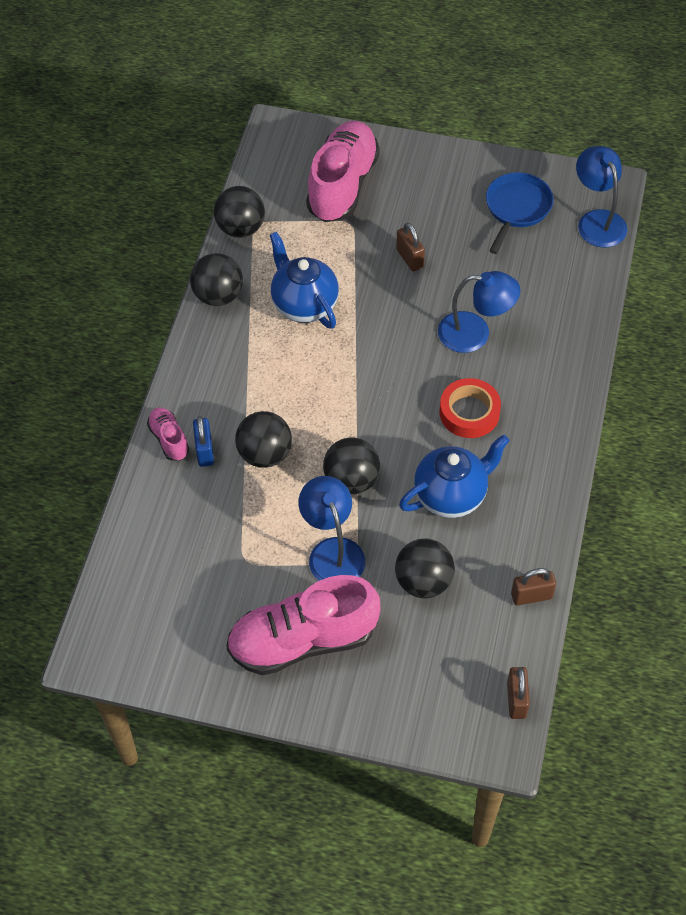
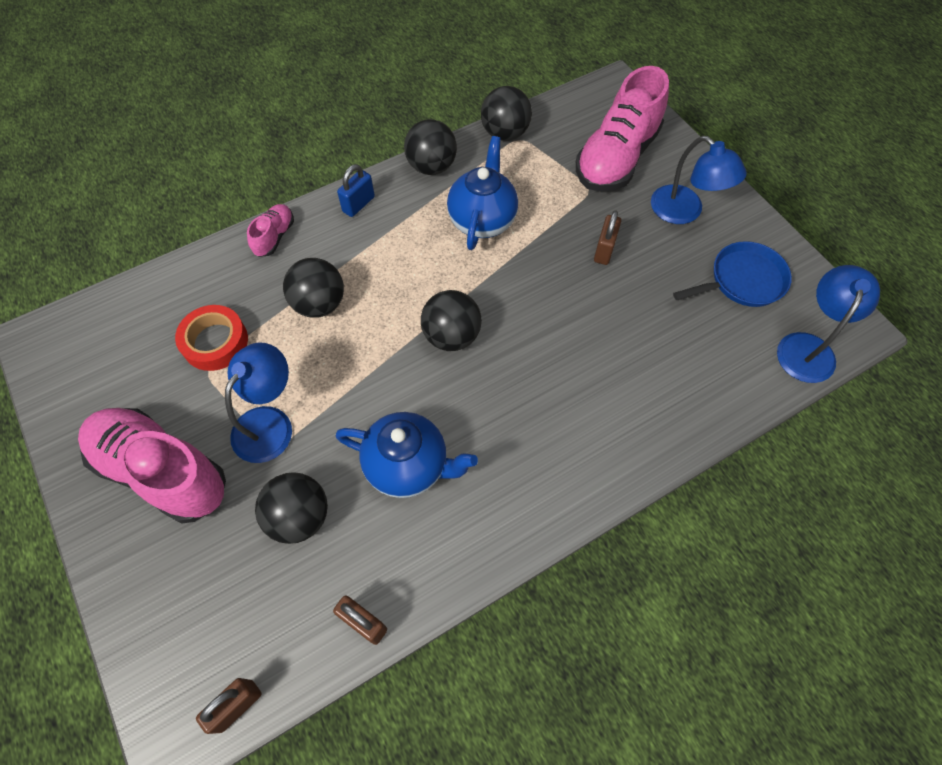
camera: 45 degrees right, 5 degrees up
(204, 451) = (285, 265): blue padlock -> blue padlock (358, 204)
(342, 185) = (616, 158): pink shoe -> pink shoe turned 150 degrees clockwise
(351, 480) = (351, 381): black ball -> black ball (451, 336)
(469, 412) = (505, 411): red tape -> red tape (215, 342)
(475, 333) = (587, 351): blue lamp -> blue lamp (684, 212)

